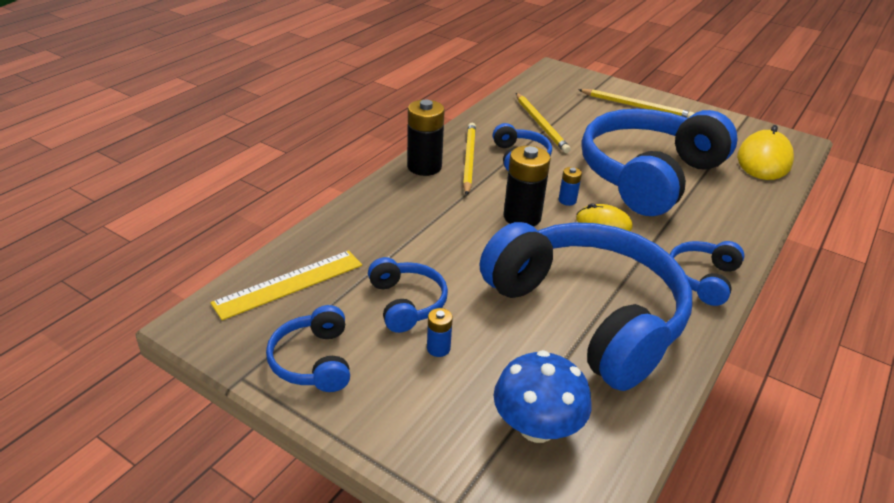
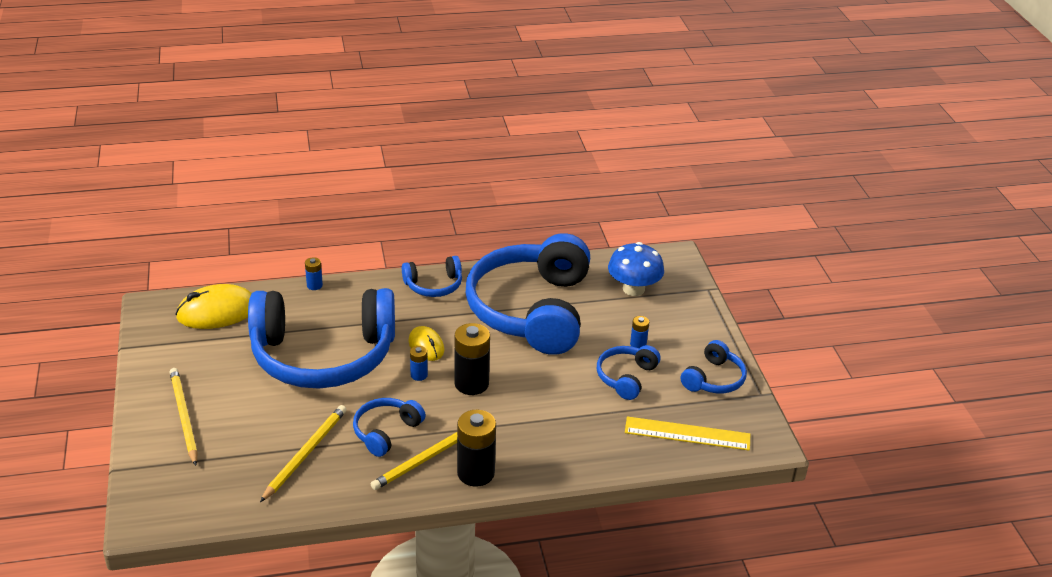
camera: 135 degrees left, 0 degrees up
(766, 216) = (314, 285): none -> blue battery

